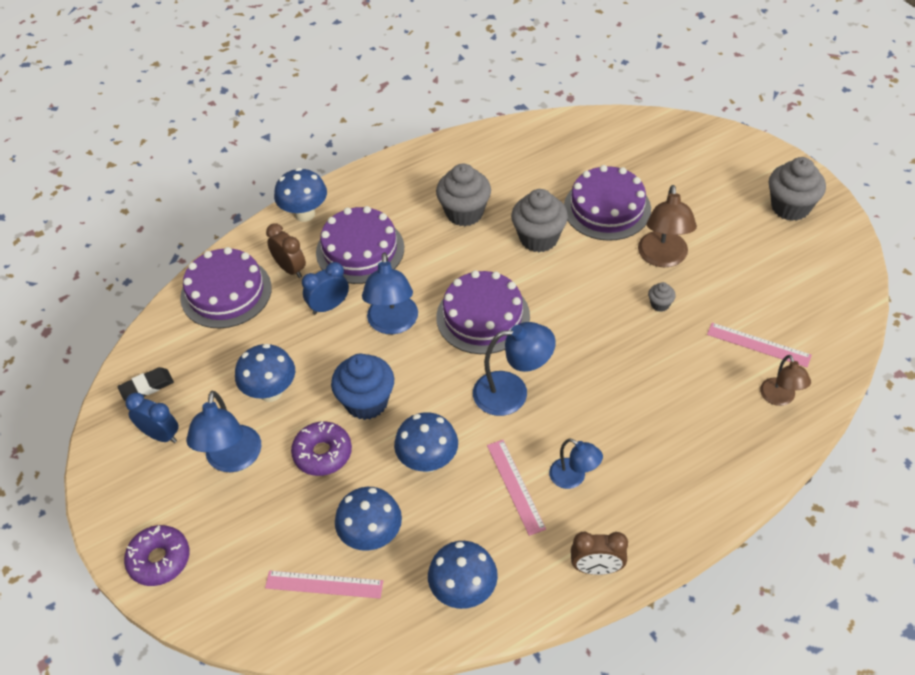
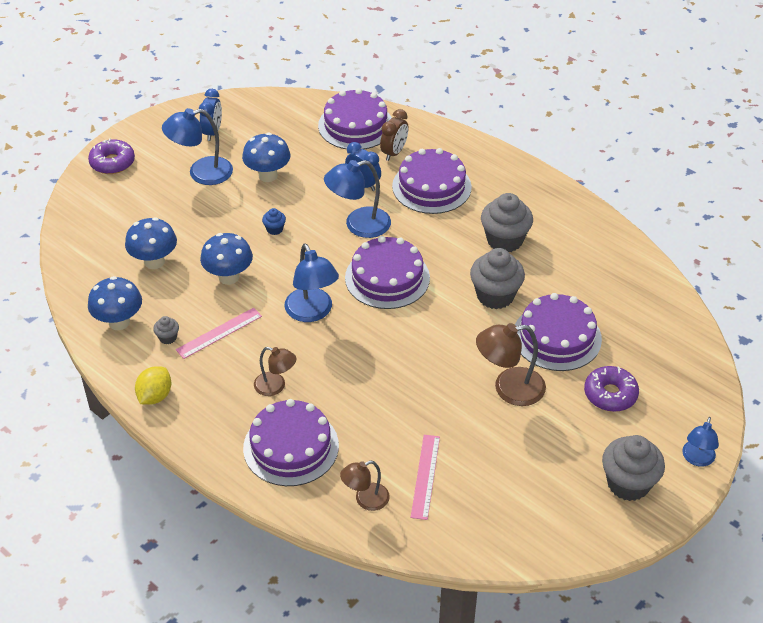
camera: 70 degrees right, 5 degrees down
(147, 387) = (252, 113): black eraser -> none
(305, 214) = (458, 144): blue mushroom -> none
(322, 453) = (220, 218): purple donut -> purple donut (610, 394)
(324, 584) = (110, 247): pink ruler -> none
(366, 402) = (274, 229): blue cupcake -> blue cupcake, size x0.46
(573, 478) = (237, 367): blue lamp -> blue lamp (697, 459)
(597, 568) = (155, 396): brown clock -> yellow lemon
(612, 446) = (275, 386): none -> brown lamp
(660, 304) = (448, 395): grey cupcake -> grey cupcake (168, 337)
(700, 448) = (291, 447): none -> purple cake

